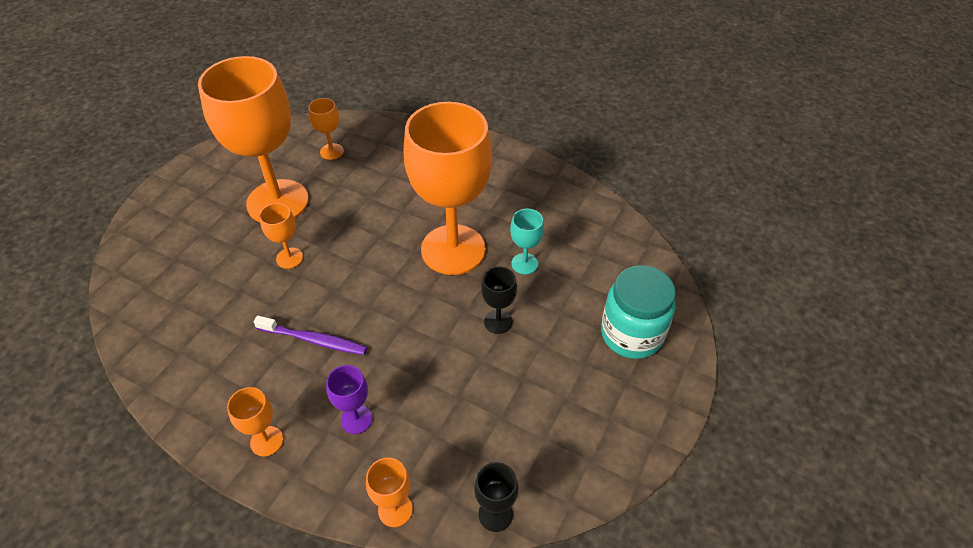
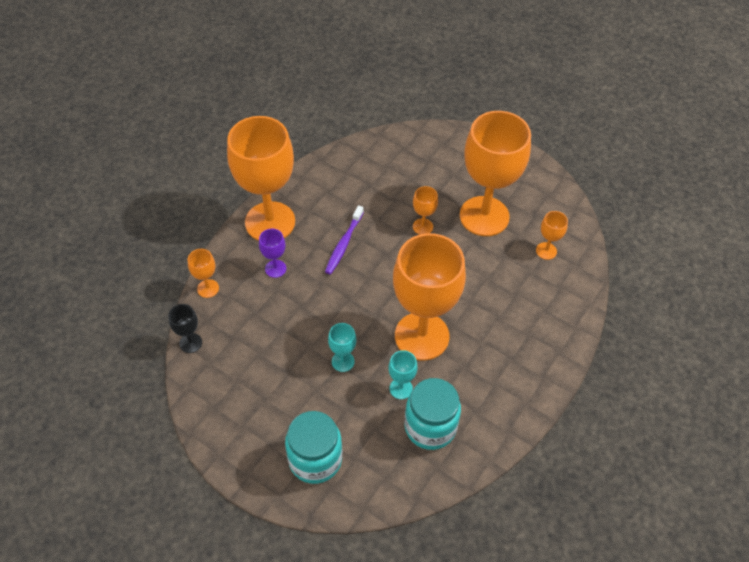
camera: 95 degrees right, 5 degrees up
(266, 441) = (270, 222): orange goblet -> orange goblet, size x2.44
(498, 321) = (343, 361): black goblet -> turquoise goblet
(565, 236) = (430, 427): none -> turquoise jar

